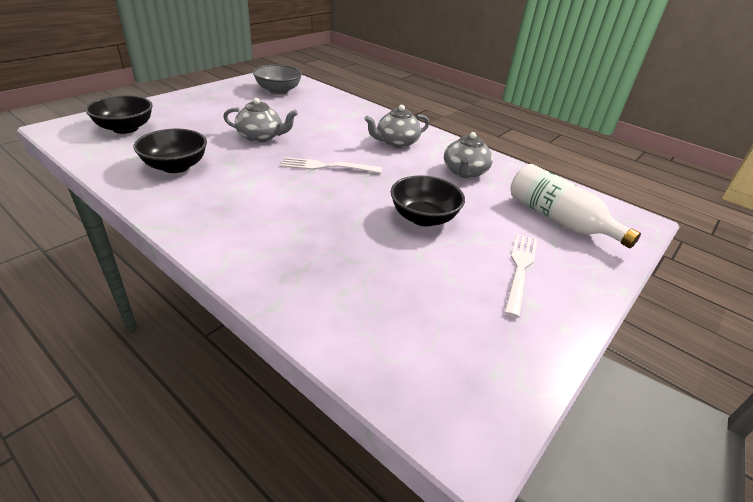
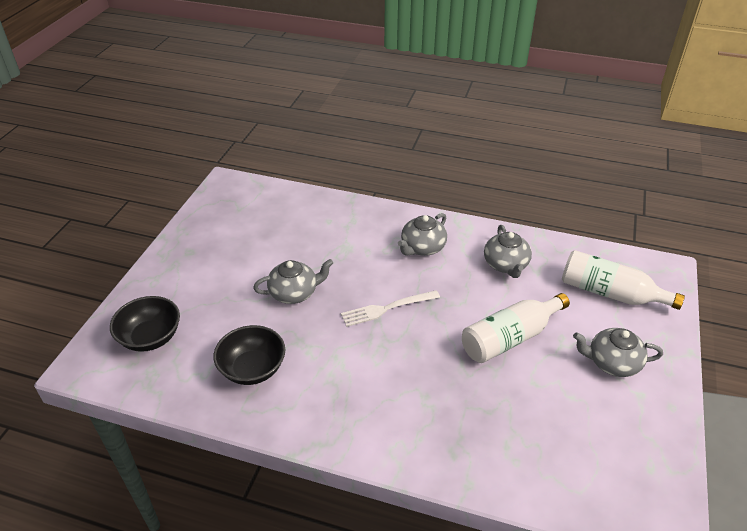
camera: 20 degrees left, 5 degrees up
(278, 91) = (250, 212): grey bowl -> none
(423, 218) = (510, 338): black bowl -> white bottle
(520, 269) = (612, 363): white fork -> grey teapot

